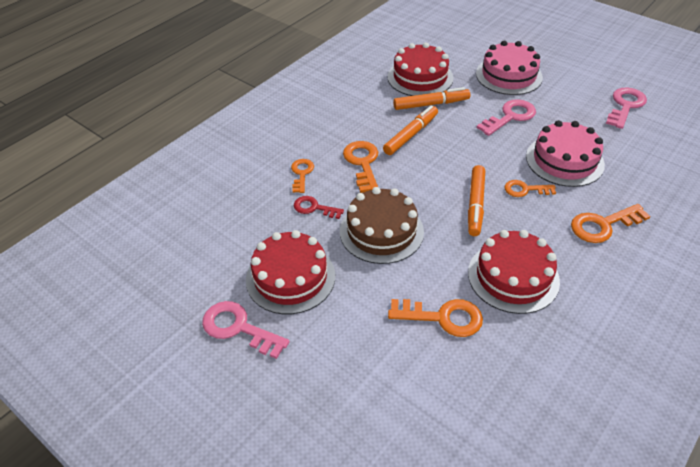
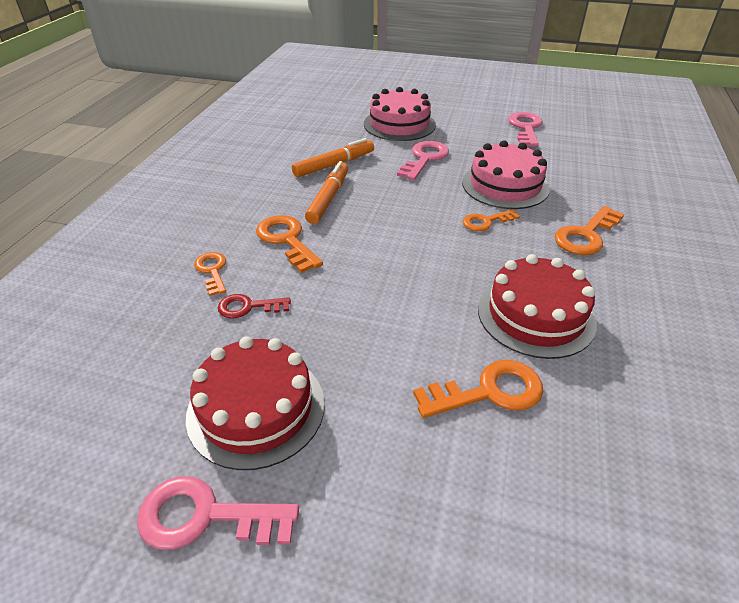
camera: 25 degrees left, 5 degrees down
(381, 231) = (351, 310): brown cake -> none
(420, 77) = (307, 143): red cake -> none
(475, 205) = (444, 250): orange marker -> none

